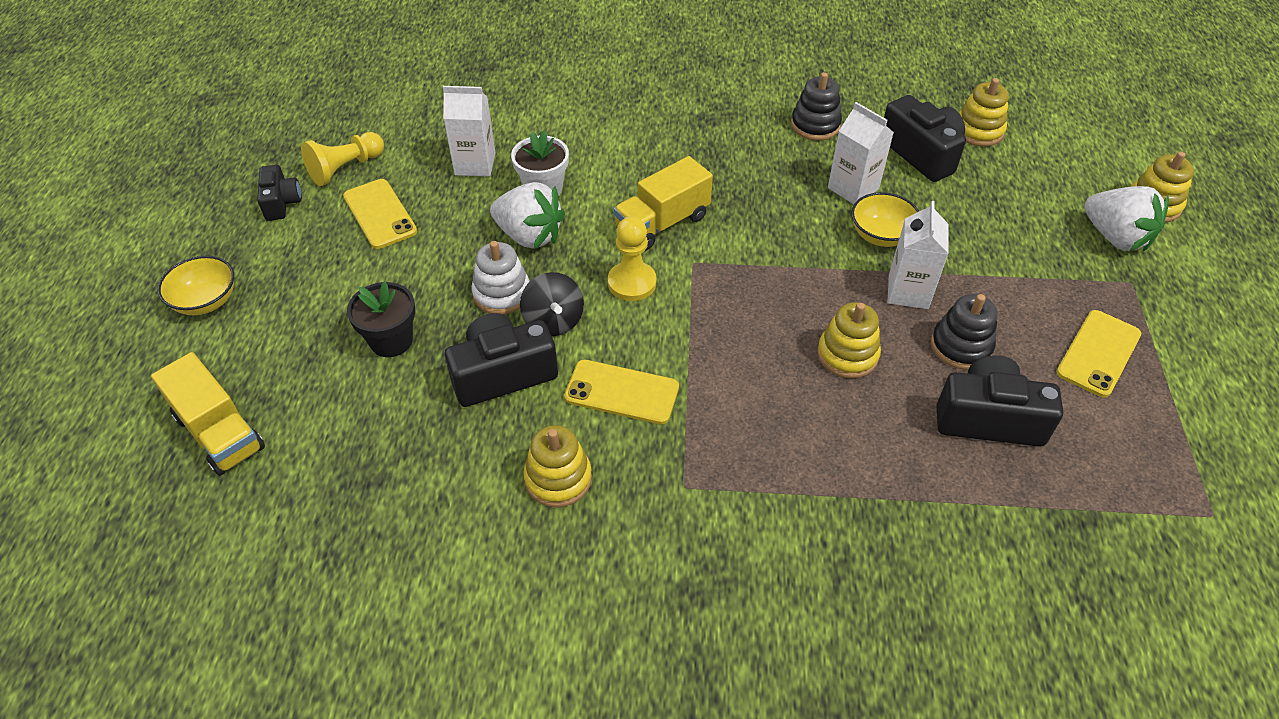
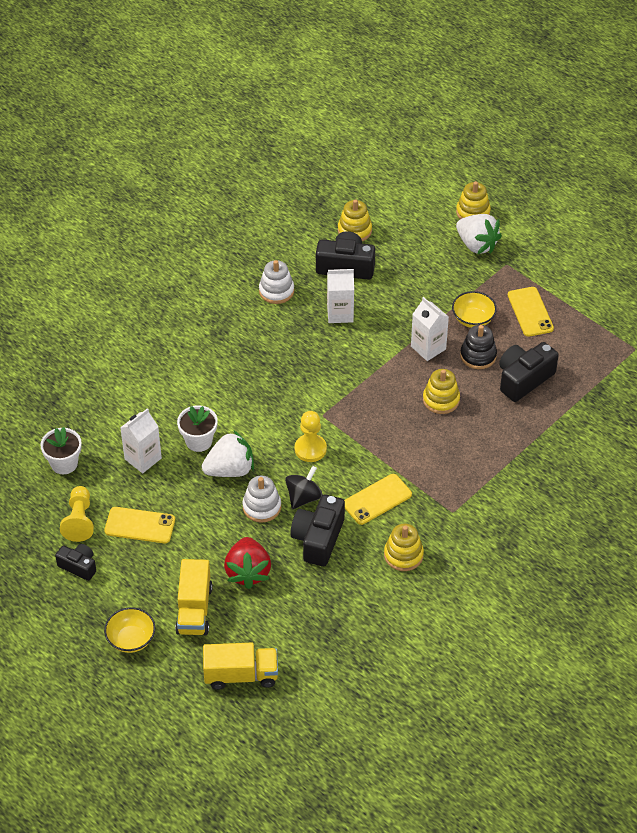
camera: 50 degrees left, 0 degrees up
(391, 340) = (248, 572): black flower pot -> red strawberry
(412, 117) = (64, 463): none -> white flower pot
(553, 321) = (303, 497): black spinning top -> black spinning top turned 75 degrees counterclockwise
(662, 223) = (281, 408): yellow truck -> yellow truck (194, 609)
(815, 125) = (276, 291): black stacking toy -> white stacking toy
(881, 235) = (383, 329): yellow bowl -> yellow bowl (473, 319)
(1115, 237) = (476, 245): white strawberry -> white strawberry turned 45 degrees clockwise

